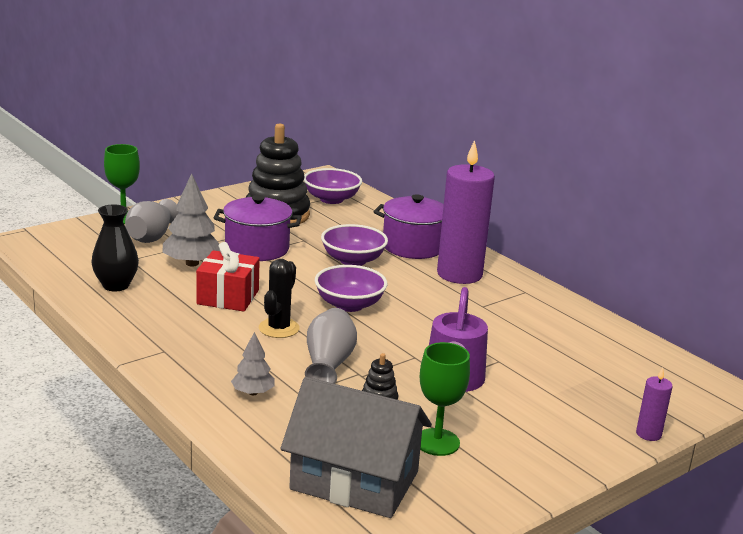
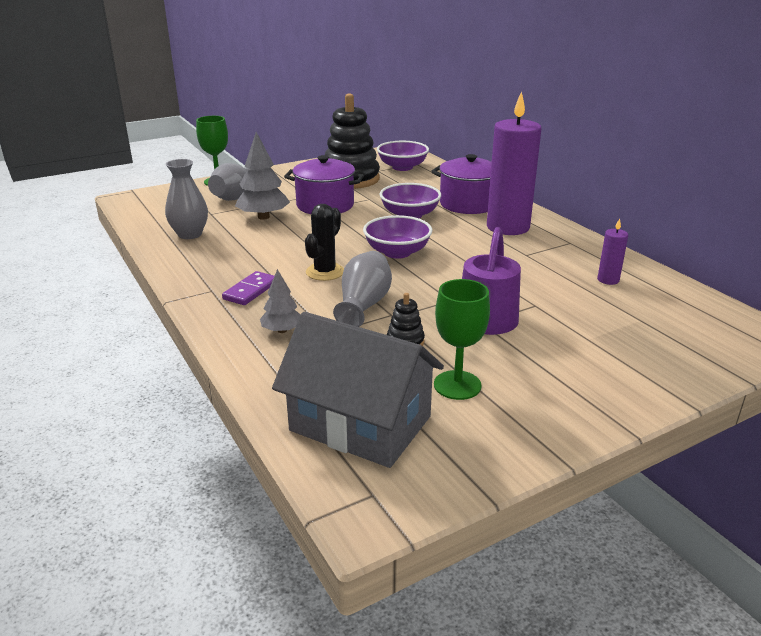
camera: 10 degrees right, 5 degrees up
(116, 285) = (190, 234): black vase -> grey vase
(206, 350) = (250, 291): none -> purple domino
(228, 297) = (286, 245): red gift -> none
(648, 434) = (691, 383): purple candle -> purple candle (608, 280)

